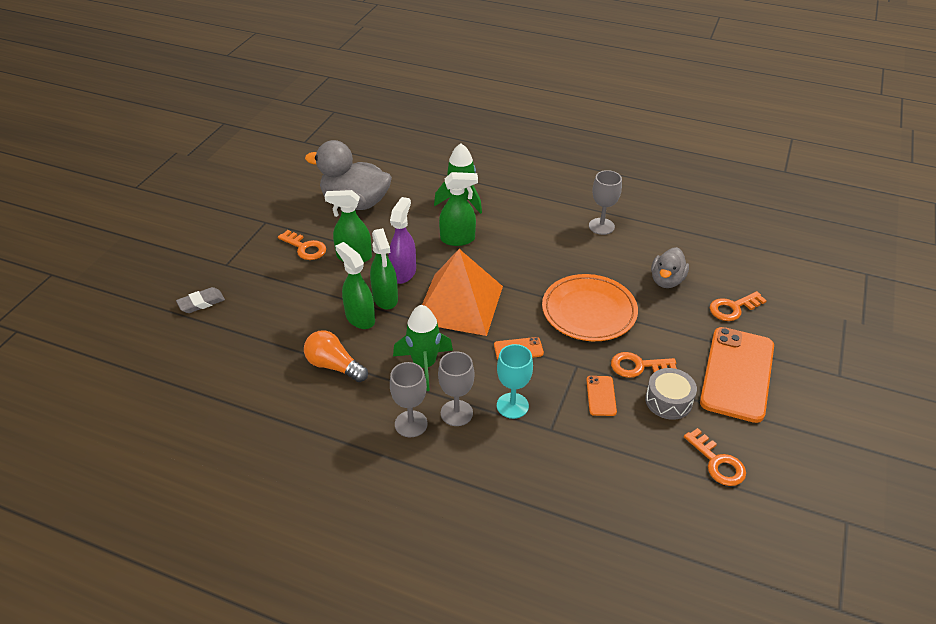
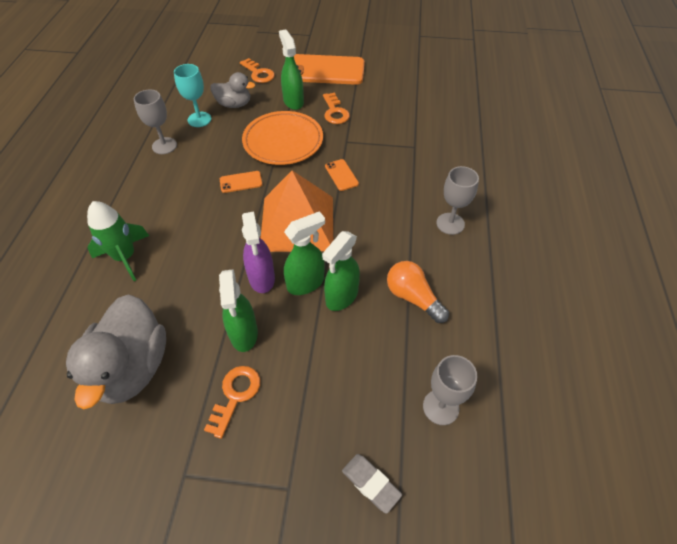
camera: 105 degrees left, 10 degrees up
(334, 366) = (413, 297): orange light bulb -> orange light bulb turned 120 degrees clockwise
(403, 273) = (262, 278): purple spray bottle -> purple spray bottle turned 105 degrees counterclockwise
(424, 365) = (383, 230): green rocket -> none
(456, 413) = (425, 198): grey goblet -> grey goblet (440, 407)
(458, 239) = (197, 245): green spray bottle -> green spray bottle (293, 101)
(512, 405) = (402, 169): turquoise goblet -> turquoise goblet (199, 119)
(601, 396) = (371, 126): orange phone -> orange phone (241, 182)
(668, 401) = (362, 97): grey drum -> none
(717, 462) = (403, 76): orange key -> none

